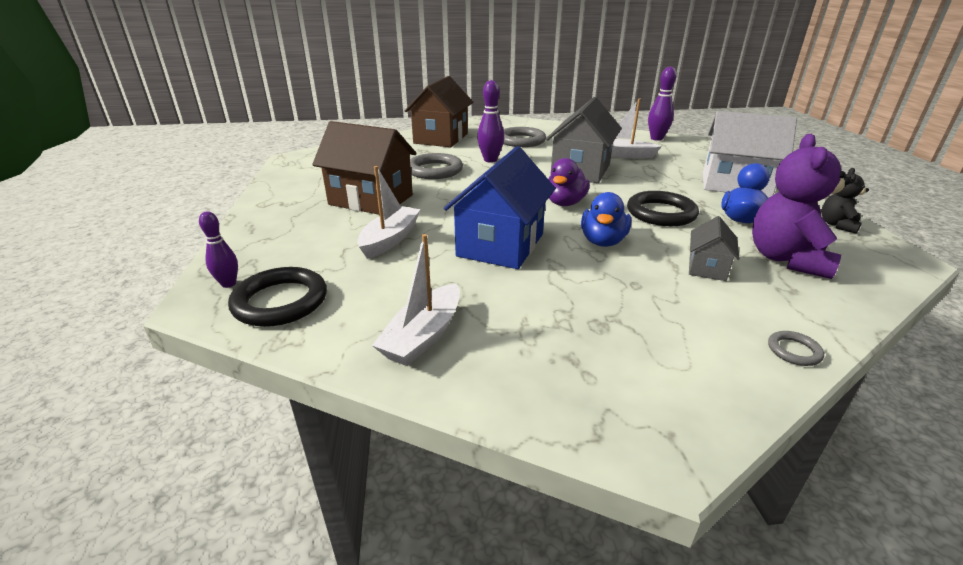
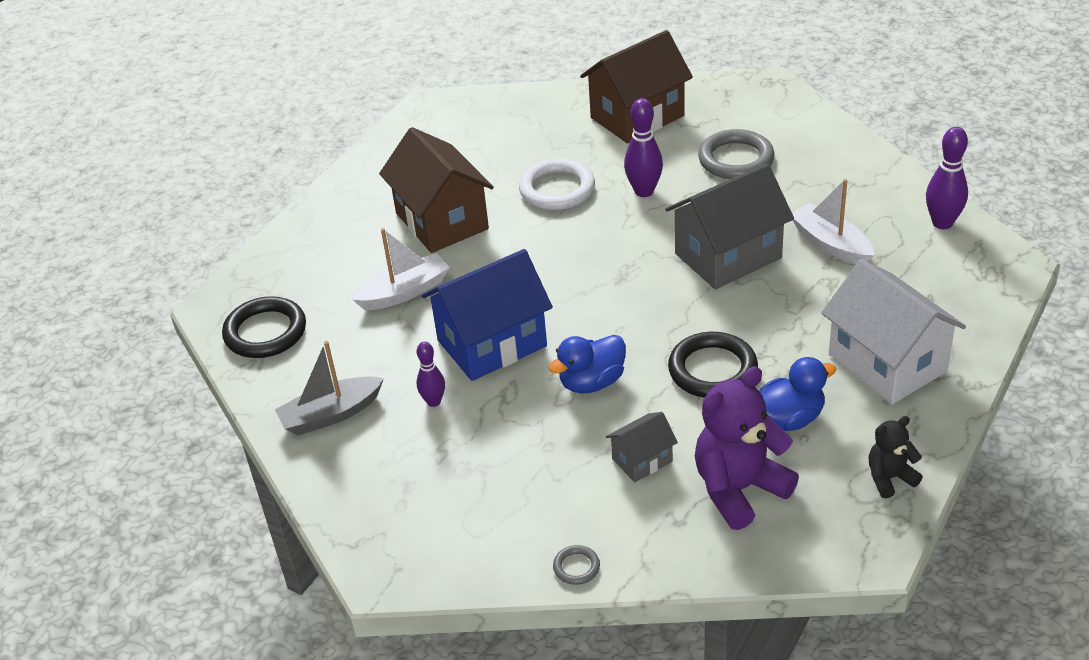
camera: 40 degrees right, 10 degrees up
(228, 284) = (244, 294): purple bowling pin -> purple bowling pin (433, 401)
(423, 336) = (331, 414): white boat -> grey boat
(434, 170) = (557, 189): grey ring -> white ring
(565, 203) = (630, 308): purple duck -> none

